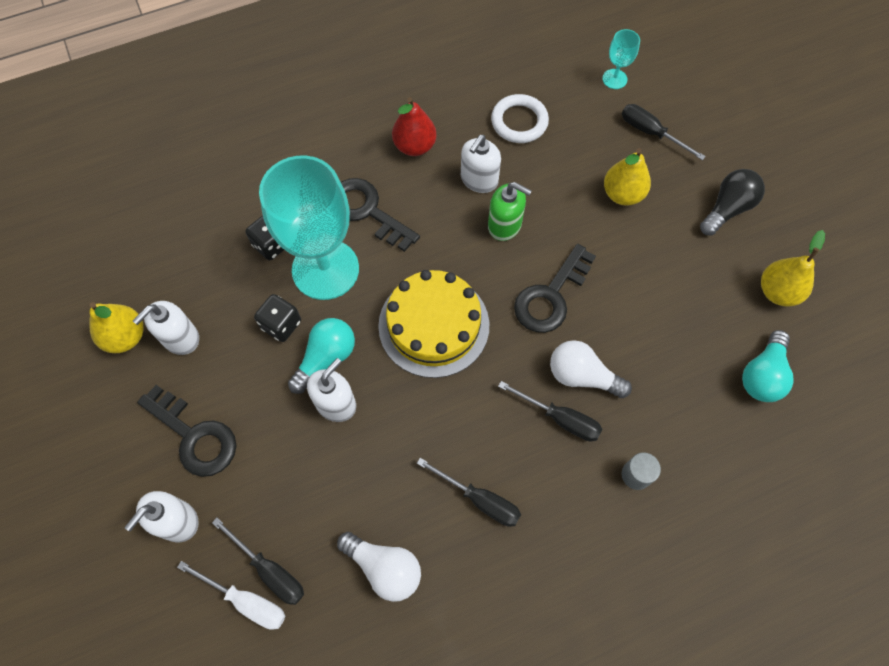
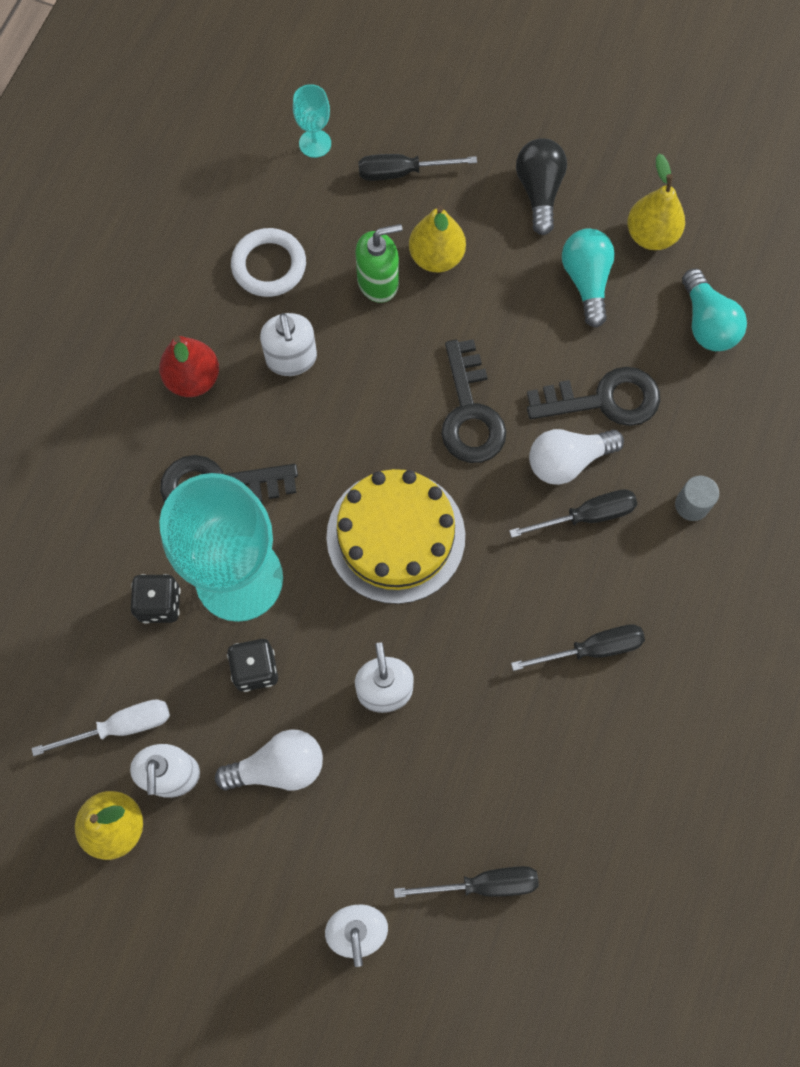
camera: 45 degrees left, 5 degrees up
(195, 436) = (289, 845): black key -> black key (604, 400)
(246, 601) = (491, 928): white screwdriver -> white screwdriver (121, 726)
(326, 358) = (331, 659): turquoise light bulb -> turquoise light bulb (586, 281)
(384, 567) = (574, 782): white light bulb -> white light bulb (279, 766)
(505, 225) = (361, 382): green soap dispenser -> green soap dispenser (378, 282)

